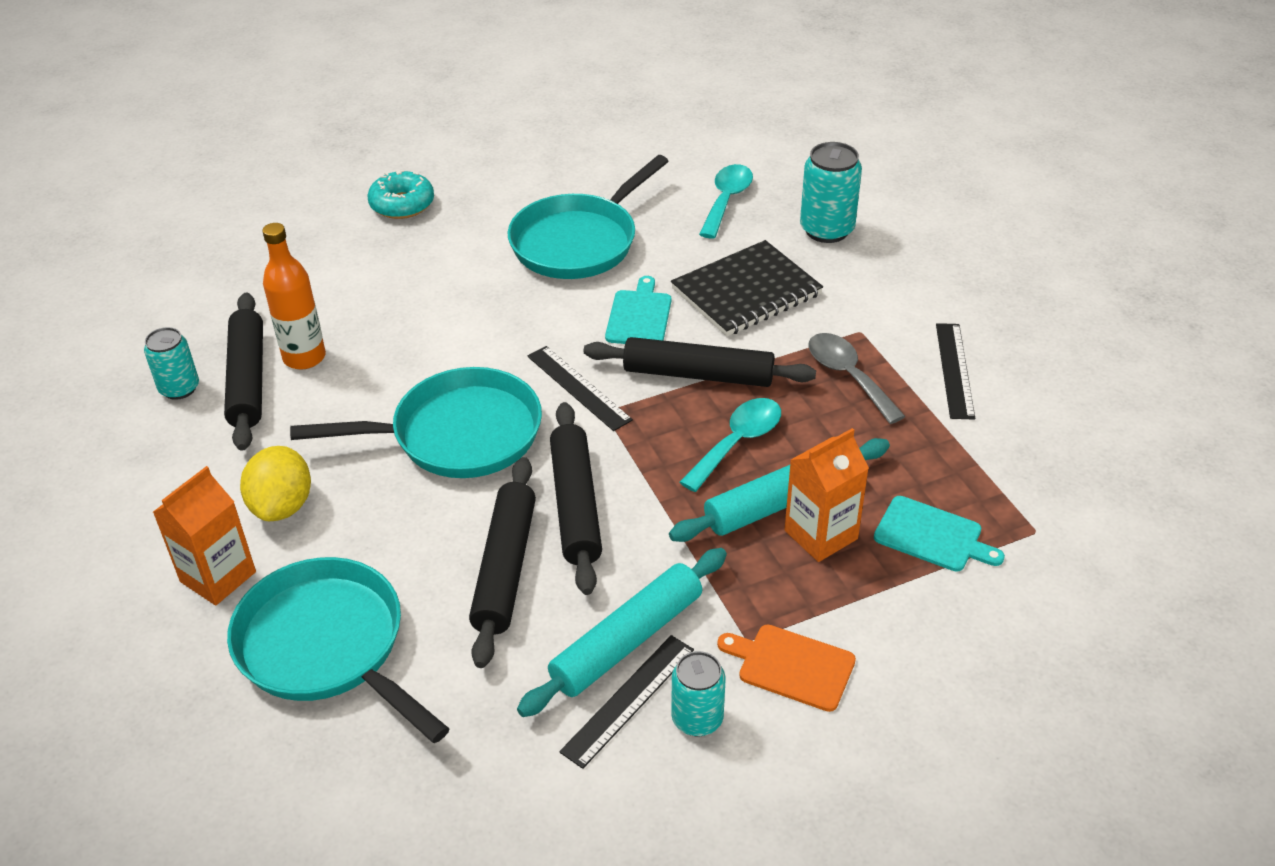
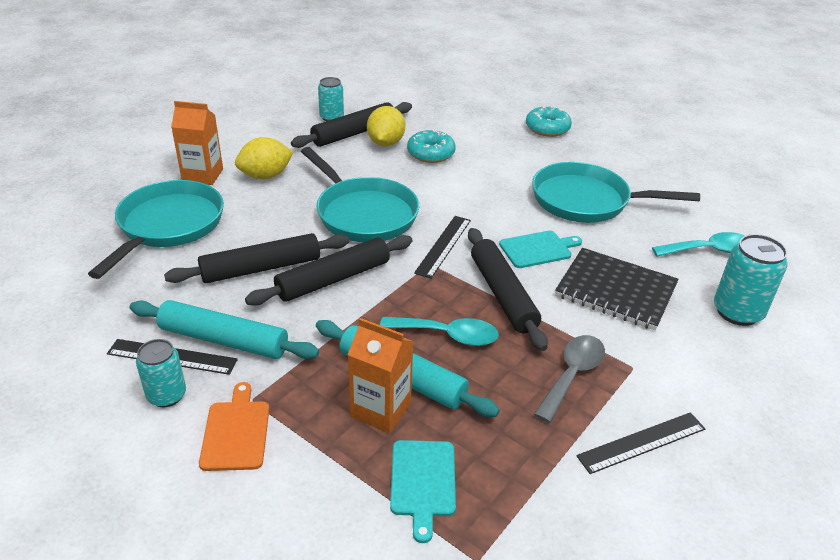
camera: 60 degrees right, 5 degrees down
(304, 357) = (385, 143): orange bottle -> yellow lemon
(369, 325) = (431, 153): none -> turquoise donut

